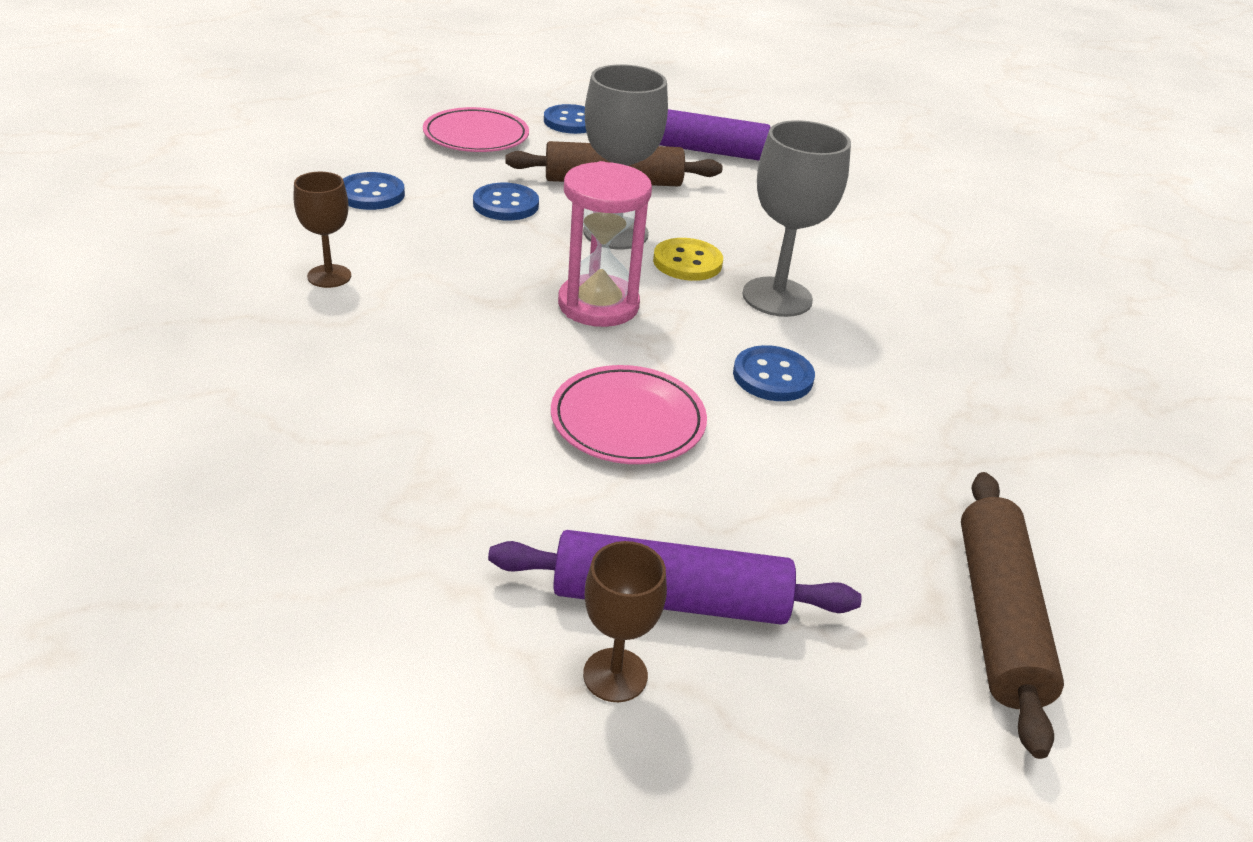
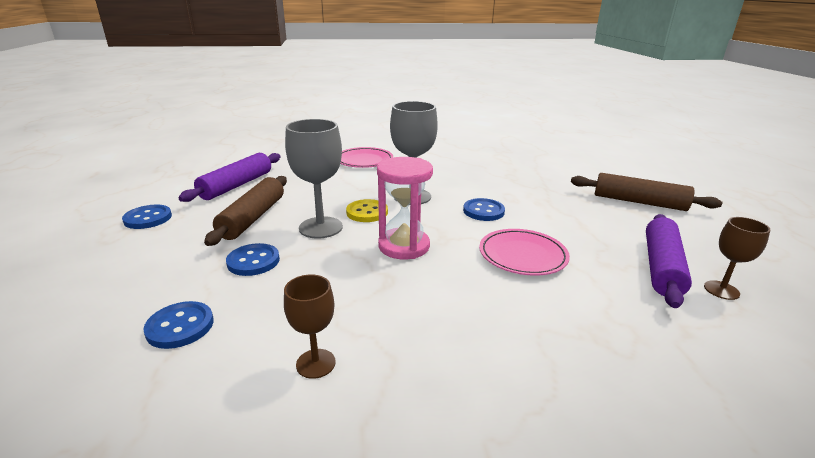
camera: 70 degrees left, 10 degrees down
(476, 136) = (125, 260): pink plate -> pink plate (364, 160)

